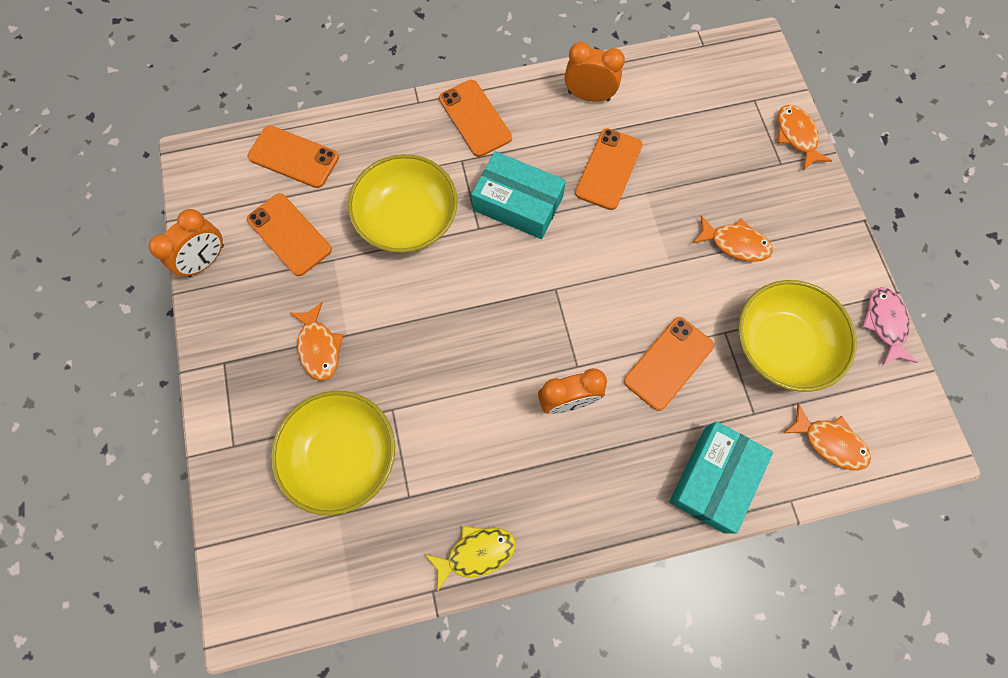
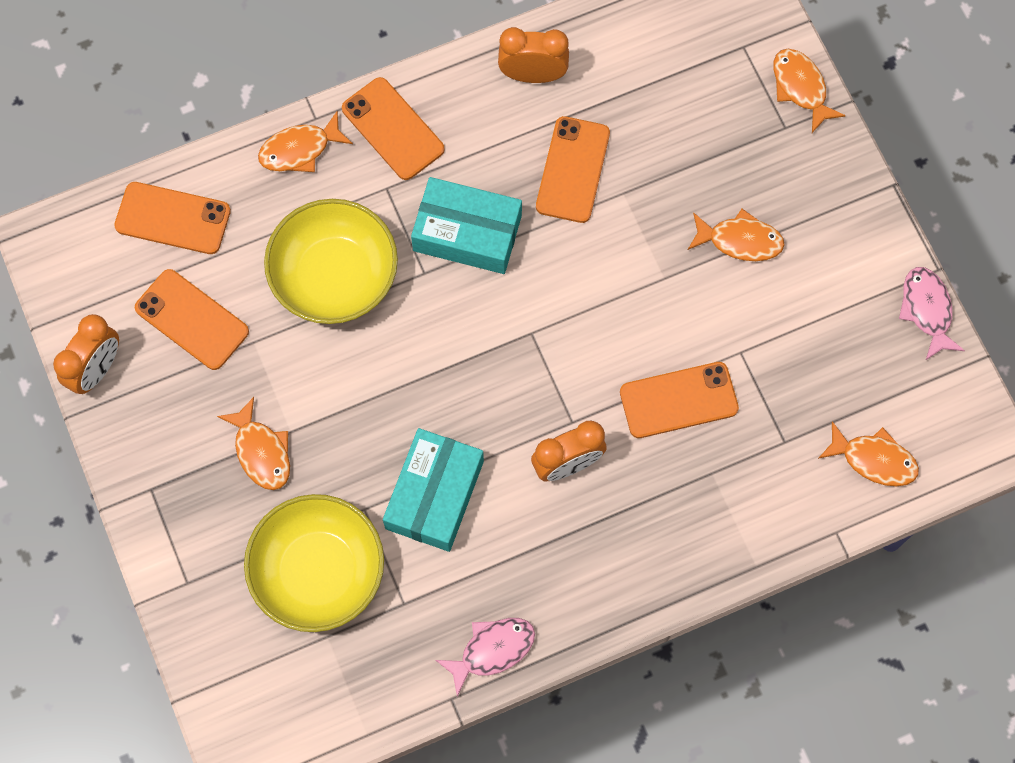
camera: 10 degrees left, 0 degrees up
(401, 122) = (300, 149): none -> orange fish
(476, 553) = (492, 650): yellow fish -> pink fish
(668, 363) = (678, 400): orange phone -> orange phone turned 45 degrees clockwise
(714, 479) = (747, 523): turquoise box -> turquoise box (434, 494)
(781, 345) = (807, 356): yellow bowl -> none

